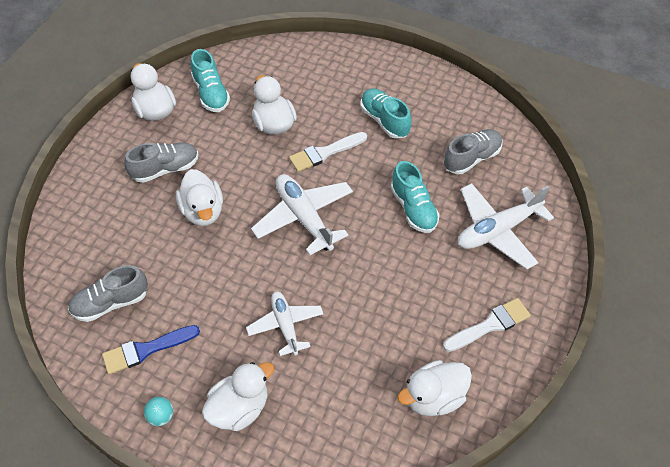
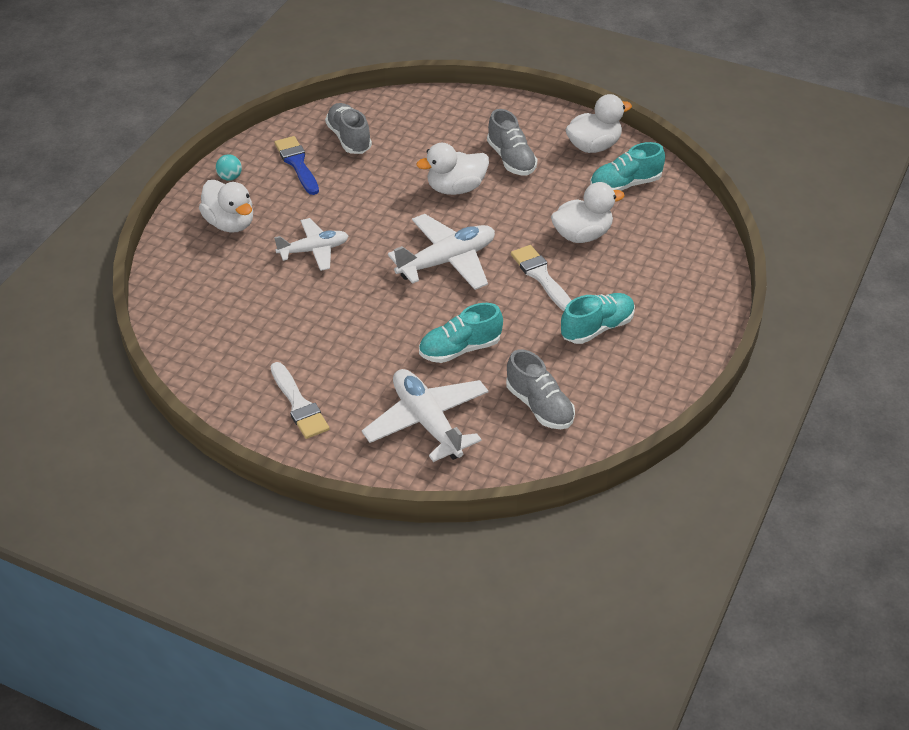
camera: 90 degrees right, 10 degrees down
(433, 397) = (220, 355): white duck -> none

